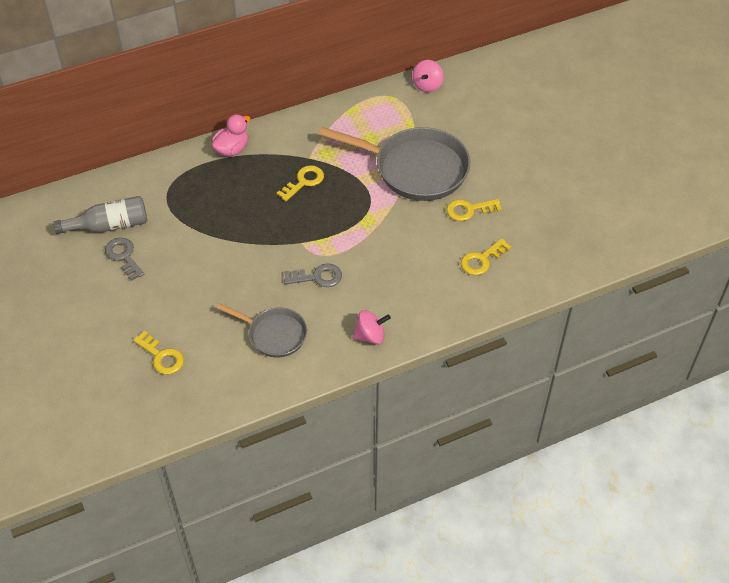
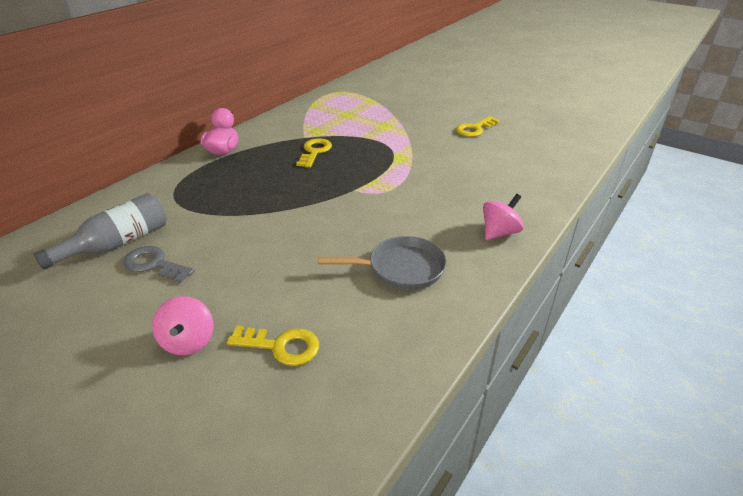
camera: 30 degrees left, 15 degrees down
(317, 277) = (397, 208): grey key -> none
(415, 169) = (404, 120): grey pan -> none
(427, 85) = (361, 81): pink spinning top -> pink spinning top (188, 341)
(482, 260) = (523, 152): yellow key -> none

